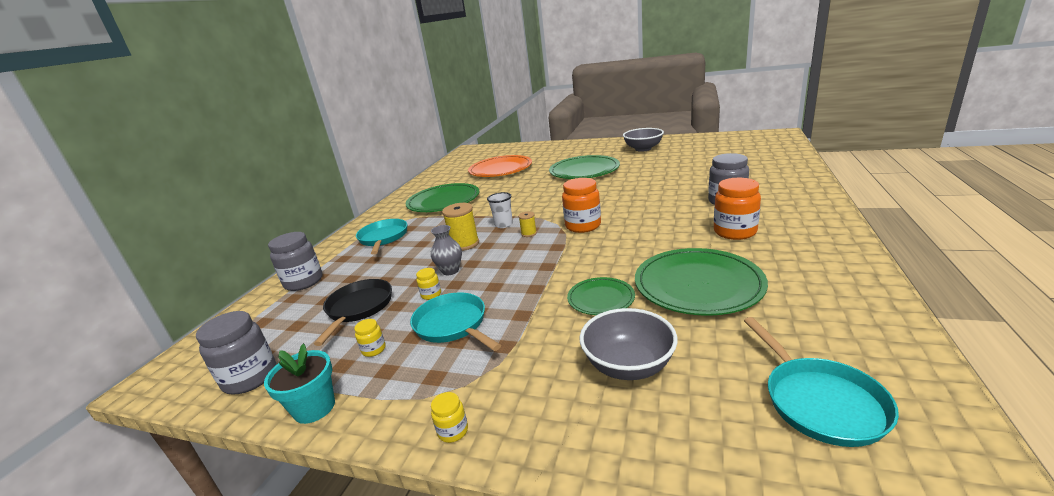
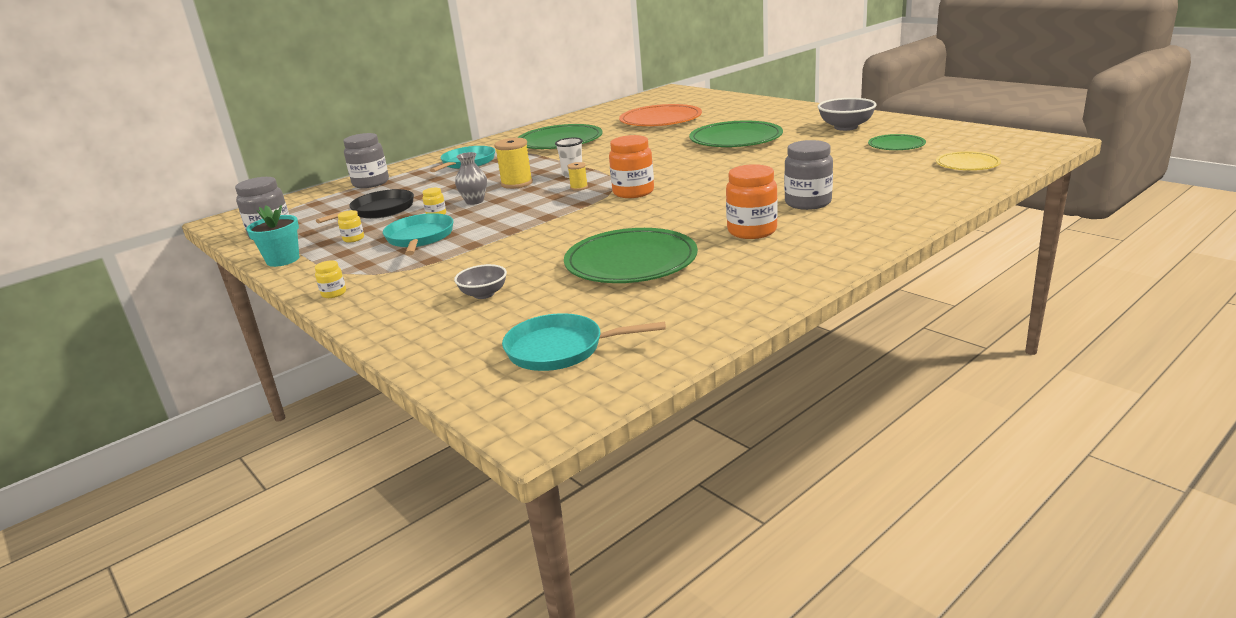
camera: 30 degrees right, 0 degrees up
(601, 299) = (542, 250): green plate -> green plate (896, 145)
(628, 365) = (484, 294): grey bowl -> grey bowl, size x0.61
(765, 155) = (967, 164): none -> yellow plate
(819, 401) = (561, 349): turquoise pan -> turquoise pan turned 75 degrees clockwise

